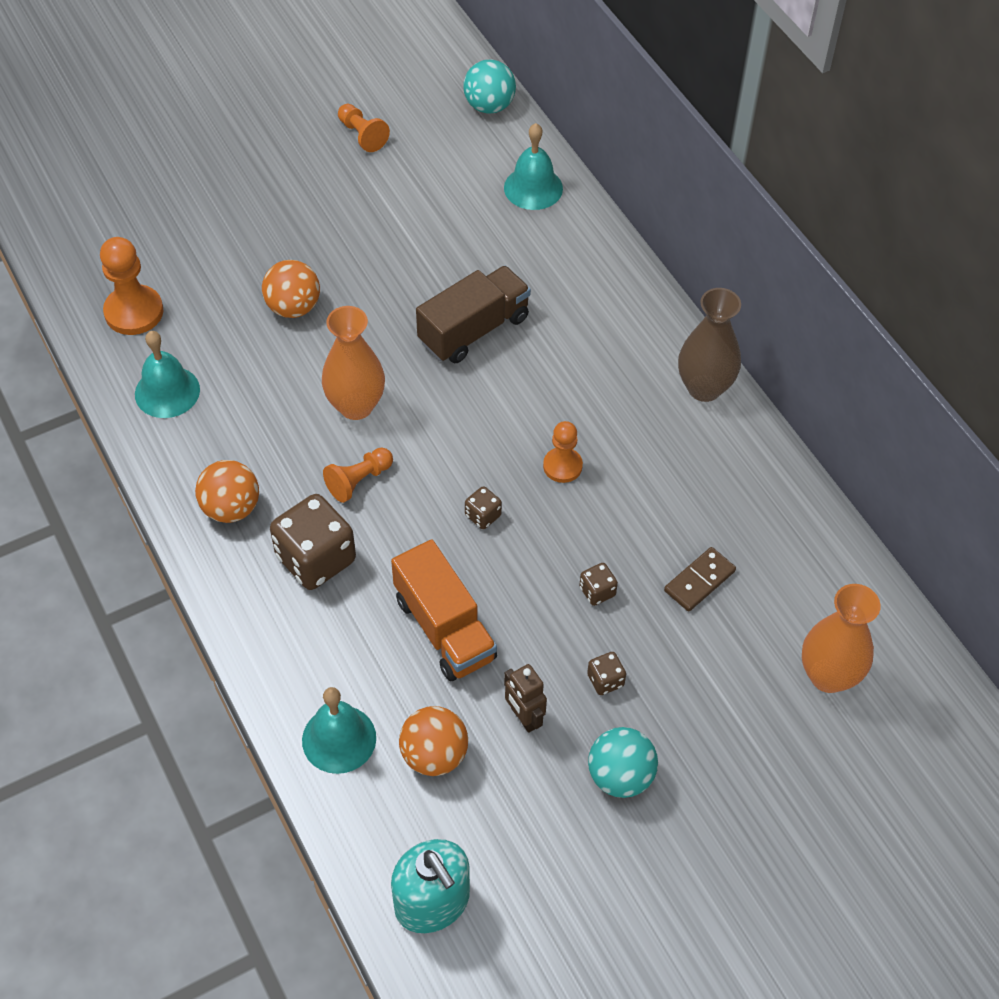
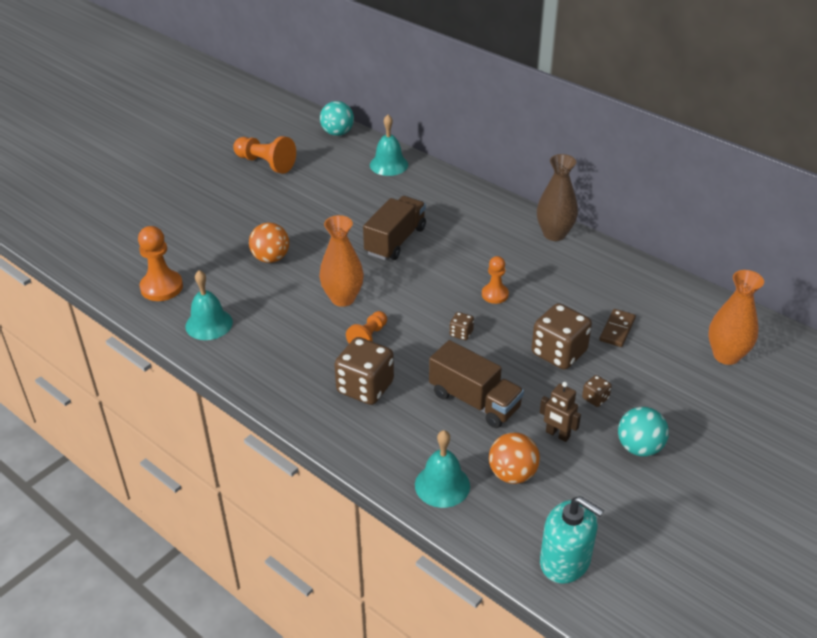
camera: 20 degrees left, 15 degrees down
(231, 508) = (290, 376): orange ball -> none
(362, 135) = (266, 163): orange pawn -> orange pawn, size x1.58
(444, 628) = (474, 401): orange truck -> brown truck
(597, 591) = (559, 353): brown dice -> brown dice, size x2.18

